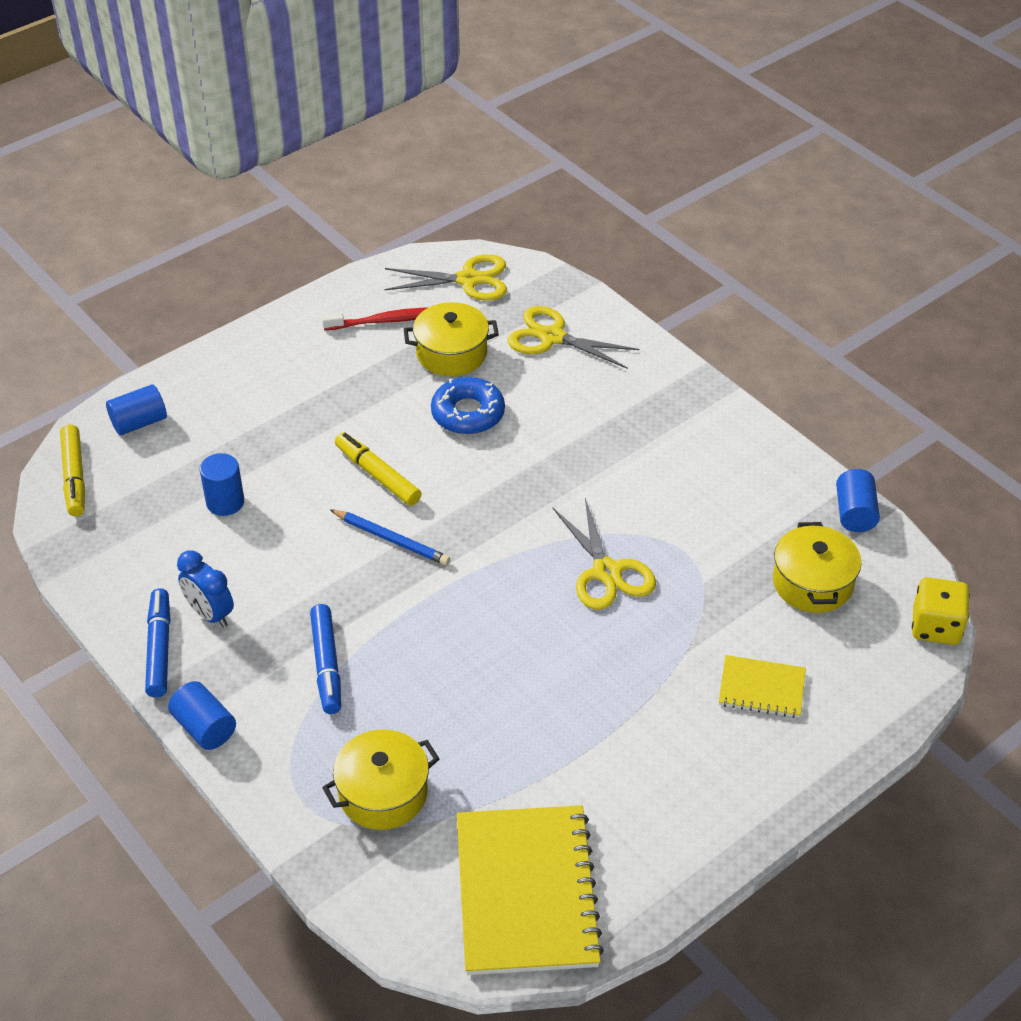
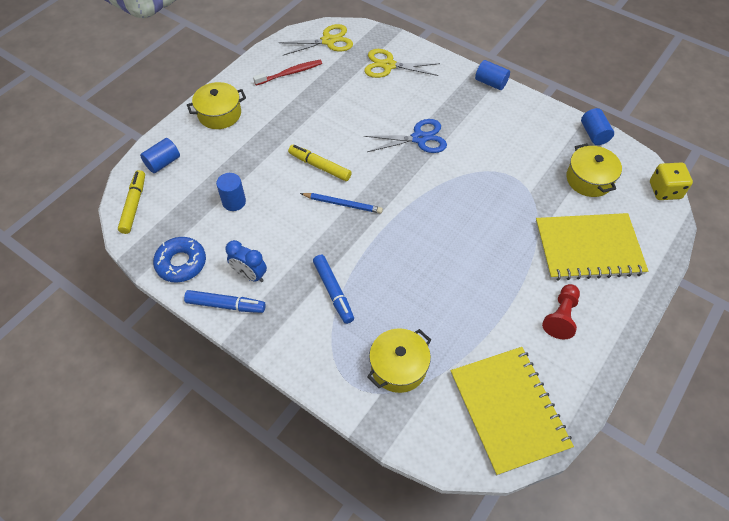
camera: 15 degrees left, 10 degrees up
(74, 477) = (134, 205): yellow marker -> yellow marker turned 150 degrees counterclockwise
(159, 648) = (226, 305): blue marker -> blue marker turned 120 degrees clockwise
(204, 727) = (273, 350): blue cylinder -> blue cylinder (490, 83)
(451, 353) = (335, 85): yellow pot -> yellow pot (219, 114)
(468, 413) = (358, 119): blue donut -> blue donut (181, 263)
(555, 463) = (419, 138): none -> blue scissors
(606, 572) = (474, 197): yellow scissors -> none
(669, 779) = (561, 316): none -> red pawn
(761, 688) = (588, 248): yellow notebook -> yellow notebook, size x1.99

